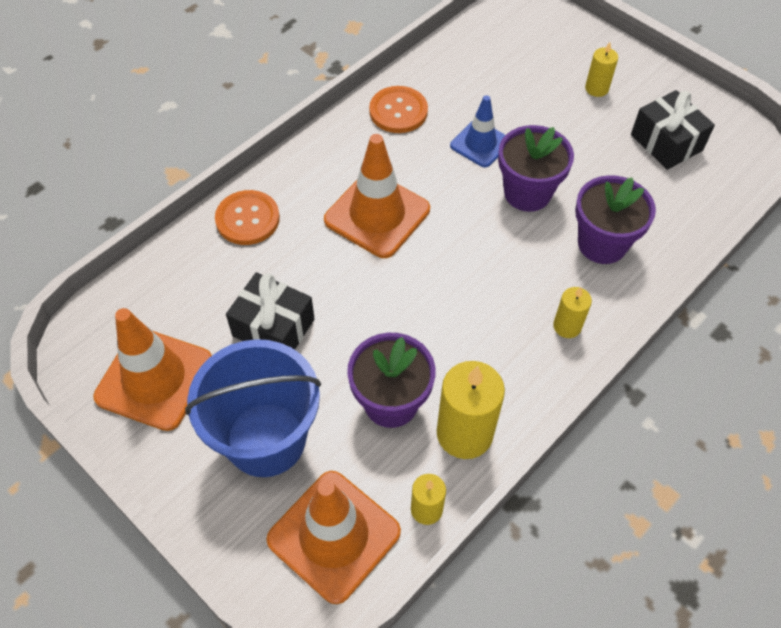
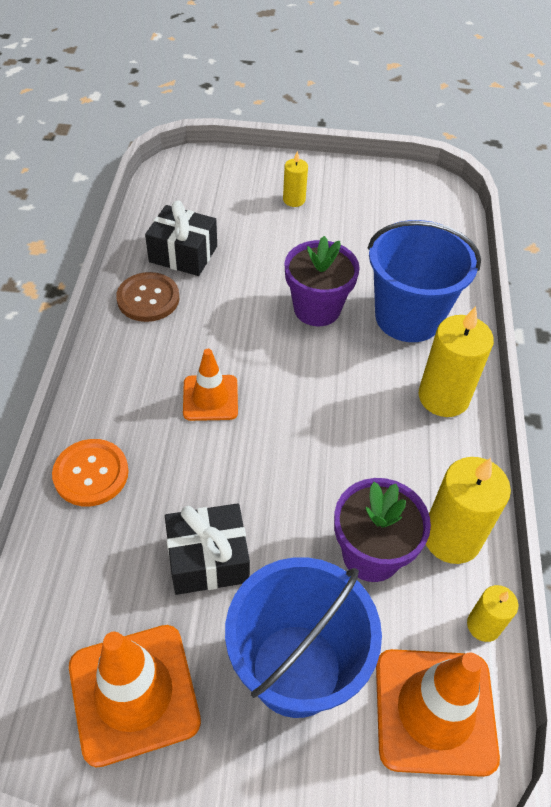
camera: 40 degrees left, 5 degrees down
(377, 215) = (210, 398): orange traffic cone -> orange traffic cone, size x0.61
(398, 111) = (148, 298): orange button -> brown button
(480, 144) = (243, 289): blue traffic cone -> none
(567, 326) = (443, 397): yellow candle -> yellow candle, size x1.85
(602, 244) = (408, 317): purple flower pot -> blue bucket
(666, 142) = (381, 215): black gift -> black gift (183, 254)

